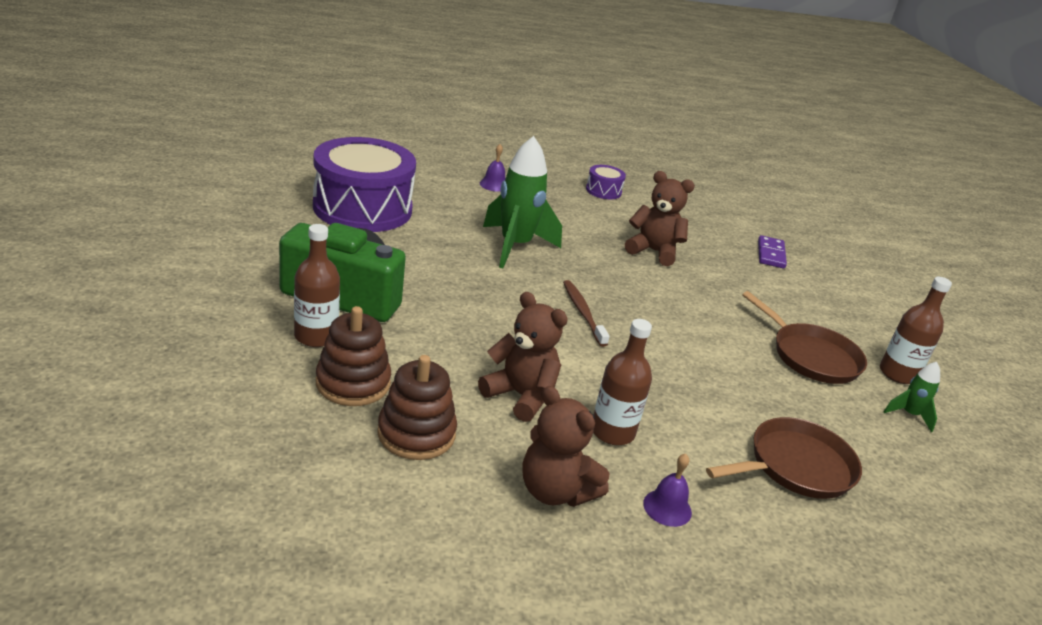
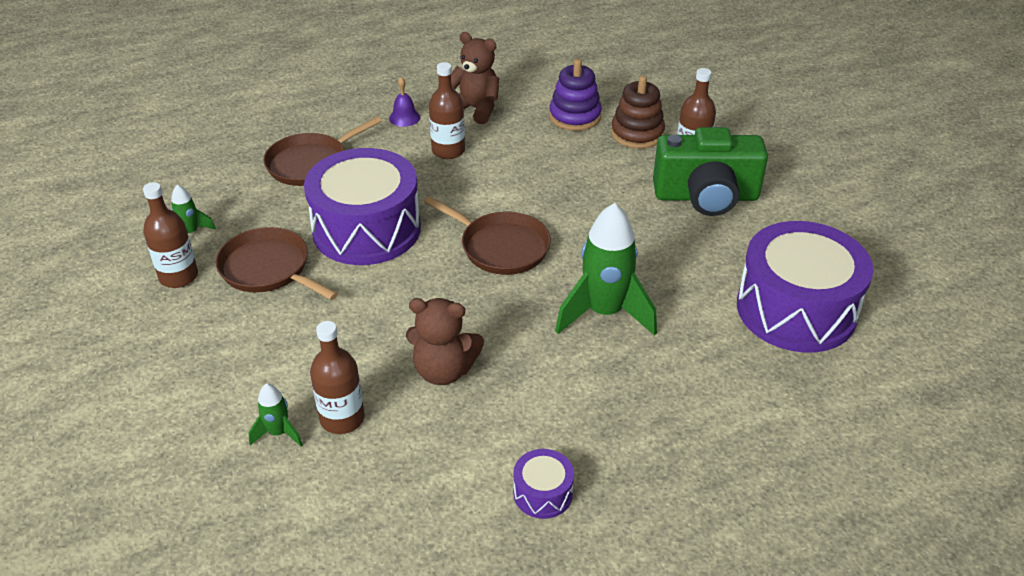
camera: 170 degrees right, 10 degrees up
(416, 433) = (575, 116): brown stacking toy -> purple stacking toy
(494, 184) = (697, 431): purple bell -> none
(520, 396) = (522, 157): brown teddy bear -> none
(582, 312) = (501, 247): brown toothbrush -> brown pan
(717, 365) = (366, 229): none -> purple drum
(727, 249) = (342, 418): none -> brown bottle
(770, 254) = (278, 433): purple domino -> green rocket

